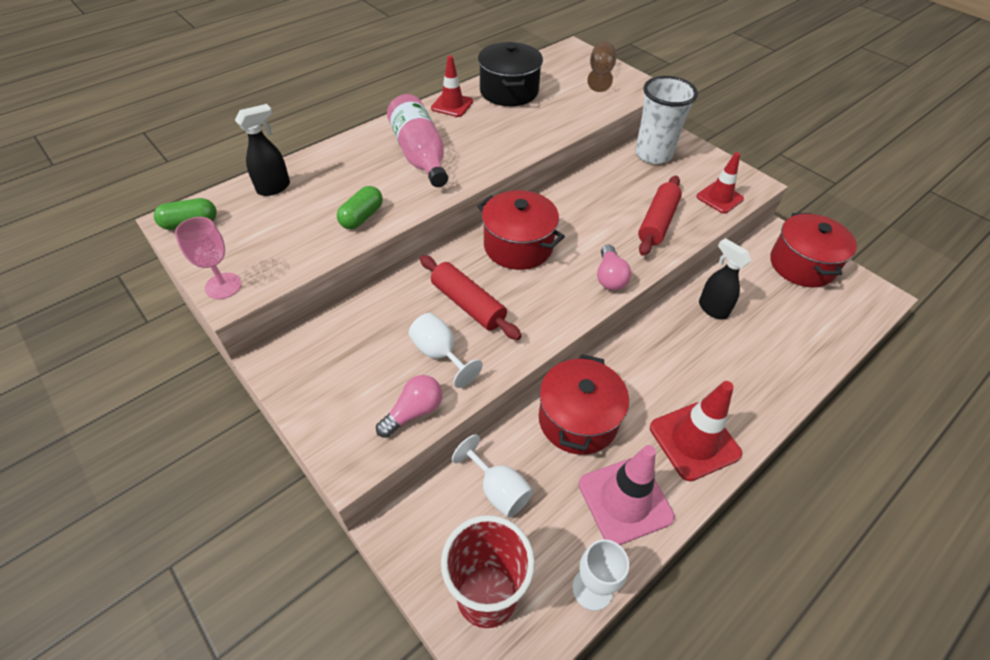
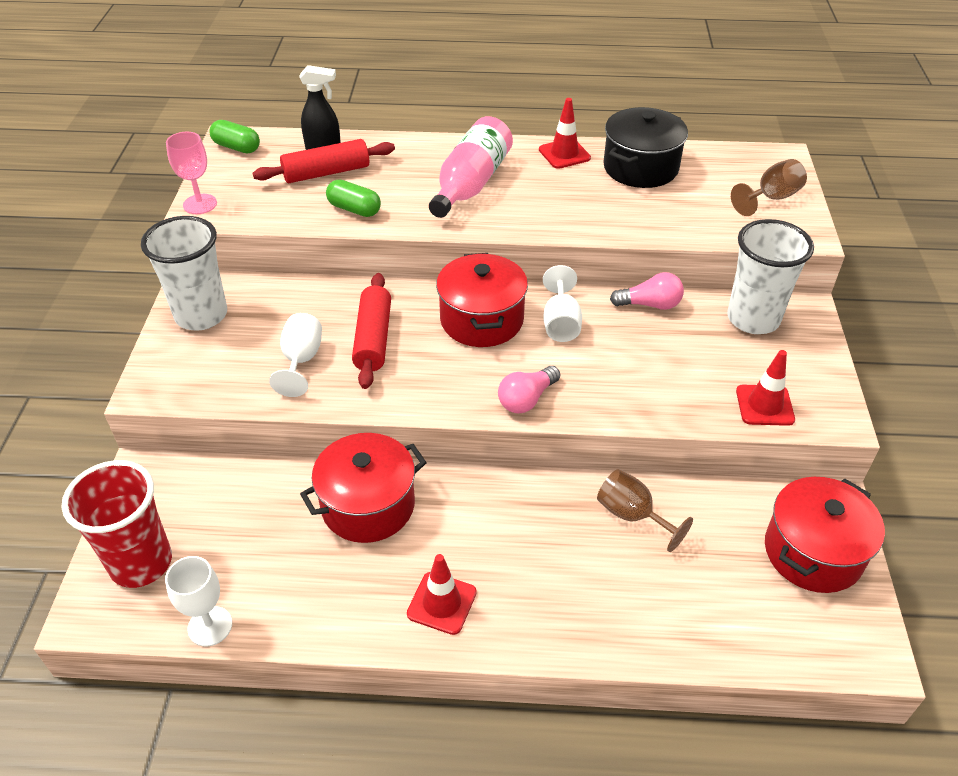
camera: 45 degrees right, 5 degrees down
(314, 376) = (201, 315): none -> white cup
(362, 217) = (354, 209): green capsule -> green capsule turned 45 degrees clockwise
(414, 412) = (229, 387): pink light bulb -> pink light bulb (650, 304)
(498, 489) = (241, 503): white goblet -> white goblet (560, 323)
(625, 500) = (319, 593): pink traffic cone -> none
(657, 222) = (652, 384): red rolling pin -> red rolling pin (326, 173)
(694, 441) = (442, 603): red traffic cone -> red traffic cone, size x0.65
(712, 309) = (632, 515): black spray bottle -> brown goblet

